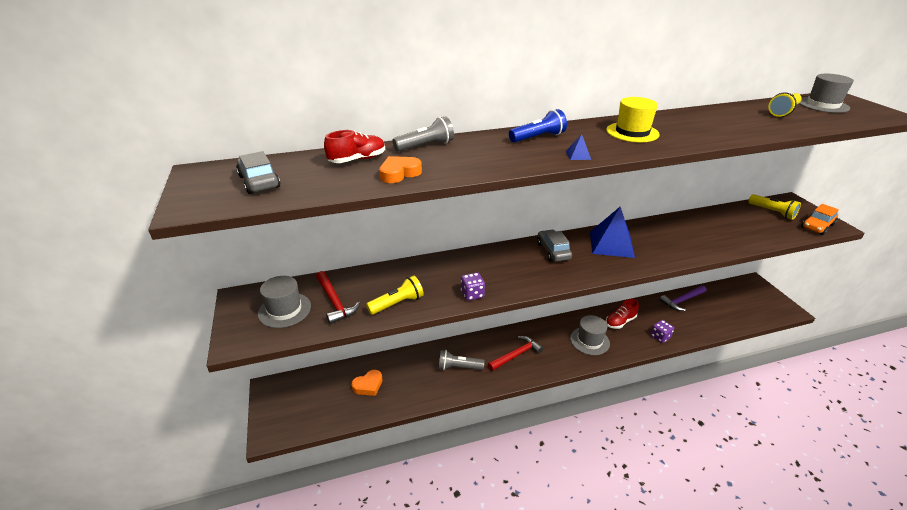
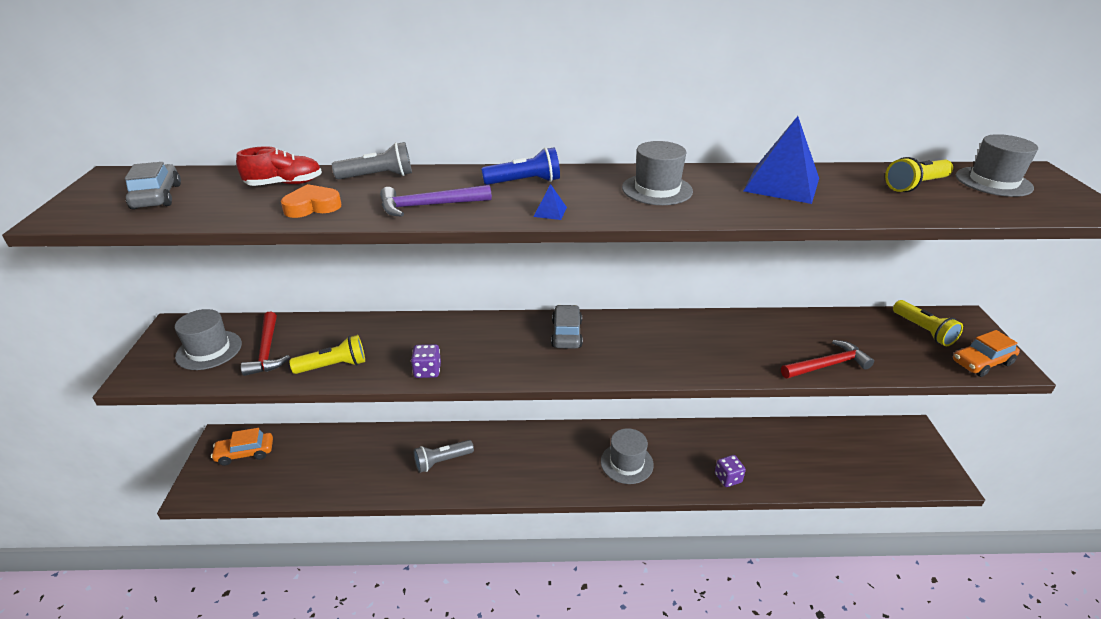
camera: 15 degrees right, 0 degrees up
(297, 394) = (245, 453): none -> orange car
(368, 385) = (327, 460): orange heart -> none
(458, 367) = (442, 461): grey flashlight -> grey flashlight turned 45 degrees counterclockwise
(516, 355) = (521, 461): red hammer -> red hammer (827, 365)
(611, 244) = (651, 337): blue pyramid -> blue pyramid (782, 184)
(620, 321) = (683, 446): red shoe -> none
(632, 132) = (657, 189): yellow hat -> grey hat
(682, 300) = (788, 434): purple hammer -> purple hammer (429, 206)

